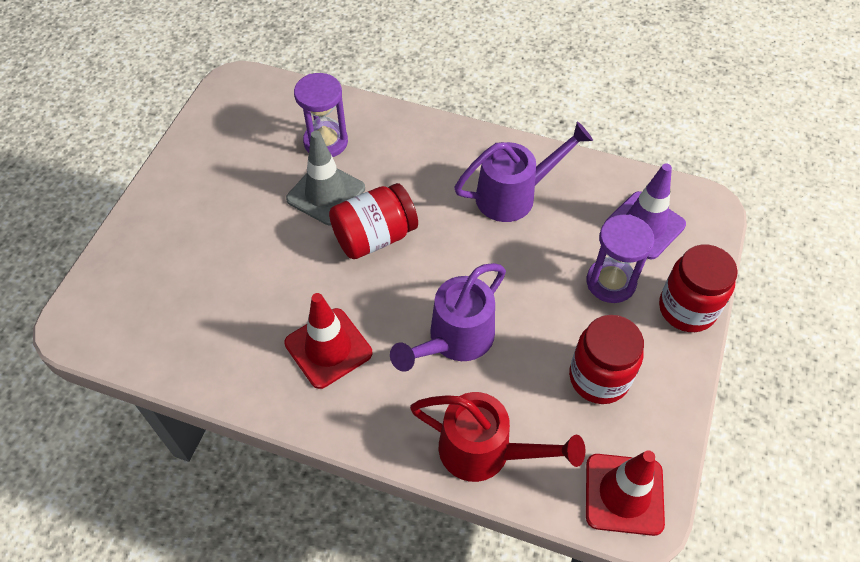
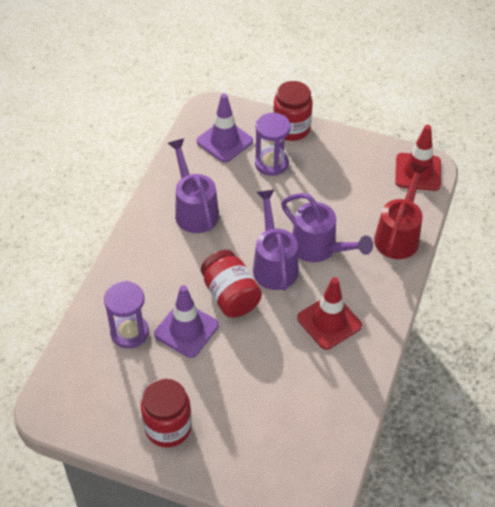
camera: 90 degrees left, 5 degrees down
(326, 194) = (186, 330): grey traffic cone -> purple traffic cone
(425, 284) = (274, 264): none -> purple watering can
(599, 378) = (343, 176): red jar -> red jar (168, 427)

